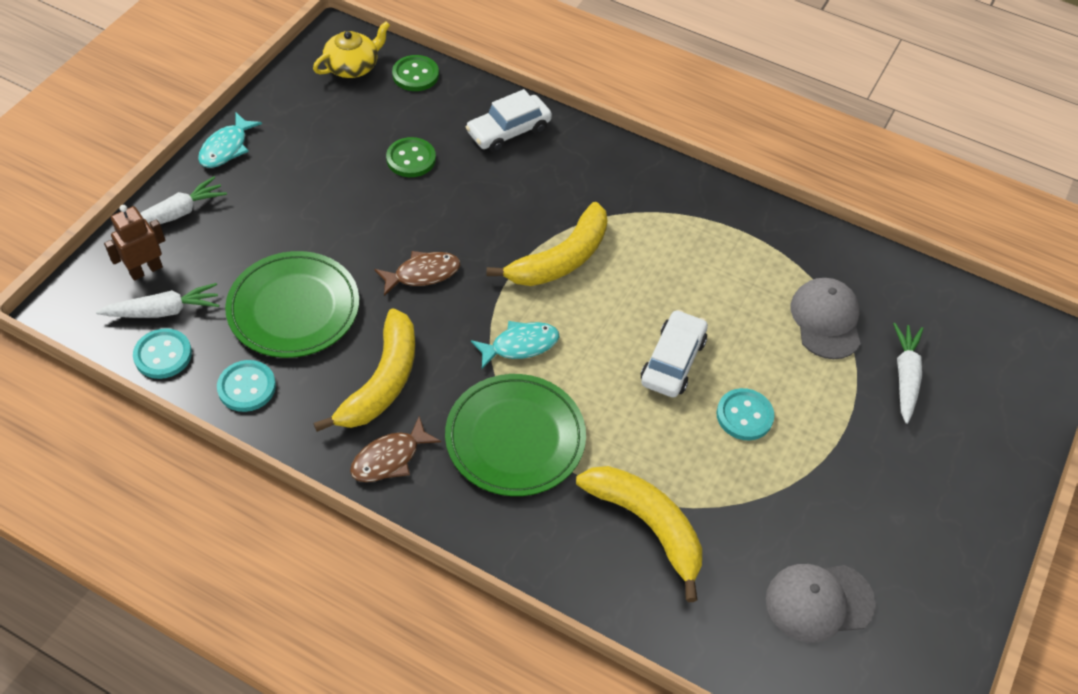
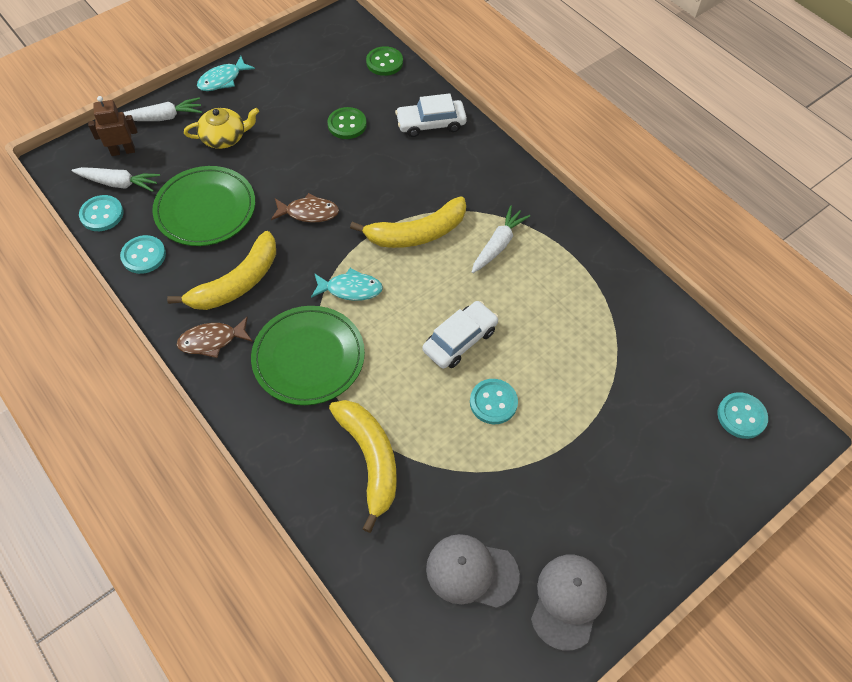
camera: 25 degrees right, 5 degrees up
(353, 66) = (342, 44): yellow teapot -> yellow teapot (224, 137)
(826, 320) = (603, 349): grey cap -> grey cap (568, 601)
(905, 377) = (645, 418): white carrot -> white carrot (498, 245)
(995, 342) = (741, 416): none -> turquoise button

